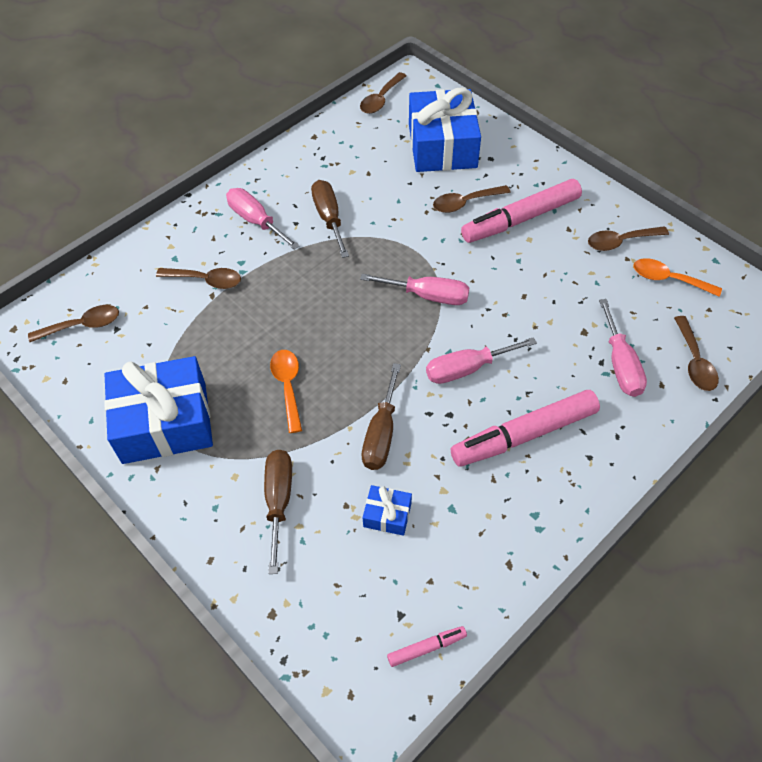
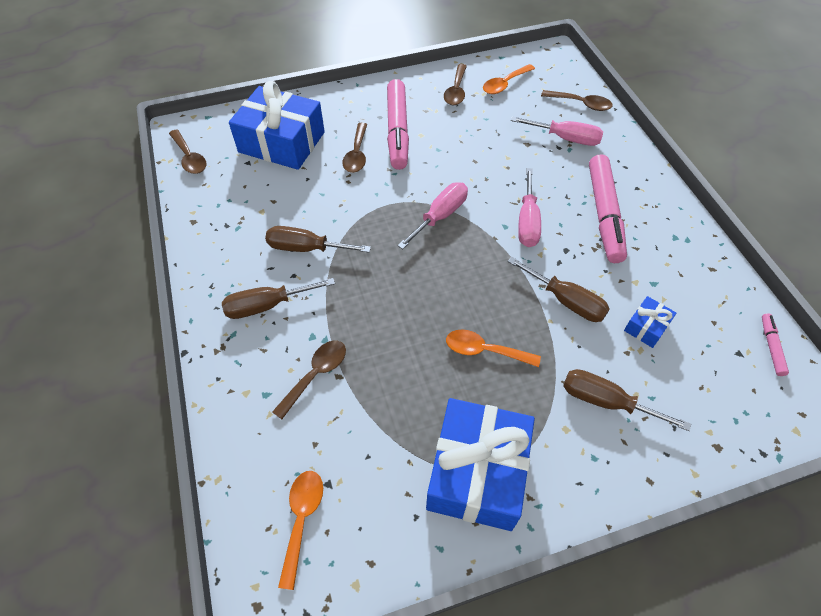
camera: 65 degrees left, 0 degrees up
(82, 325) = (302, 519): brown spoon -> orange spoon
(256, 221) = (267, 305): pink screwdriver -> brown screwdriver

